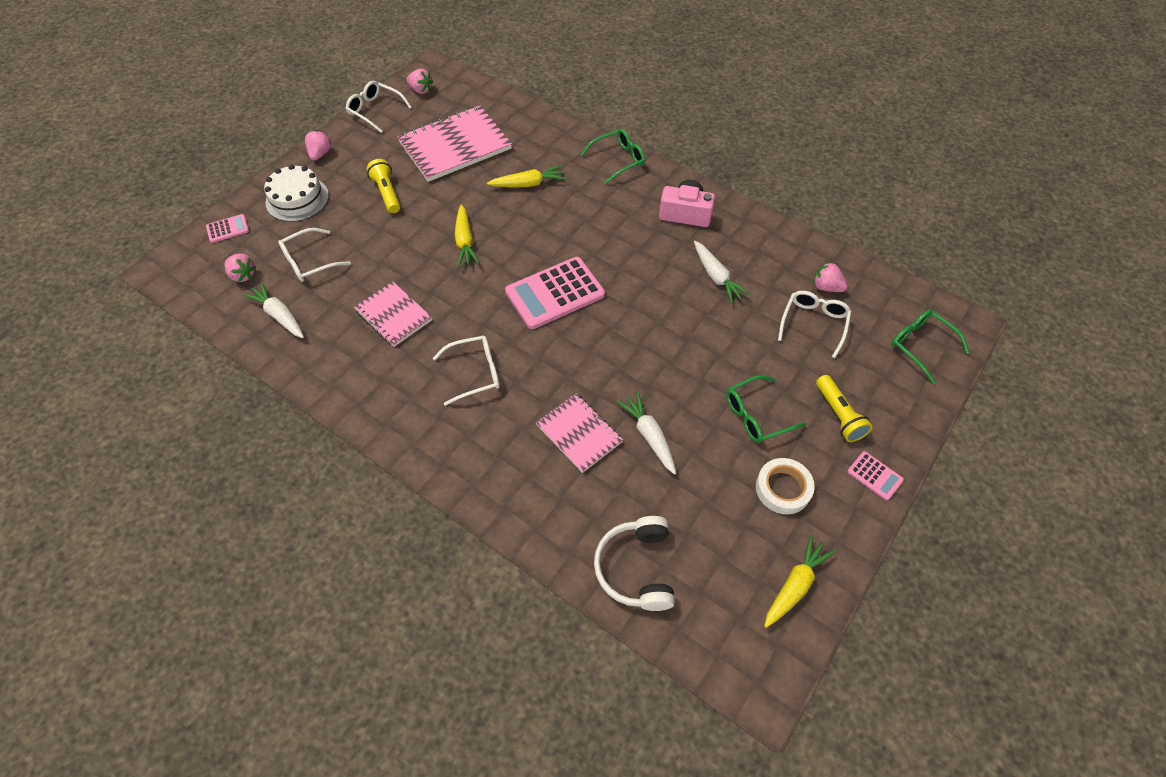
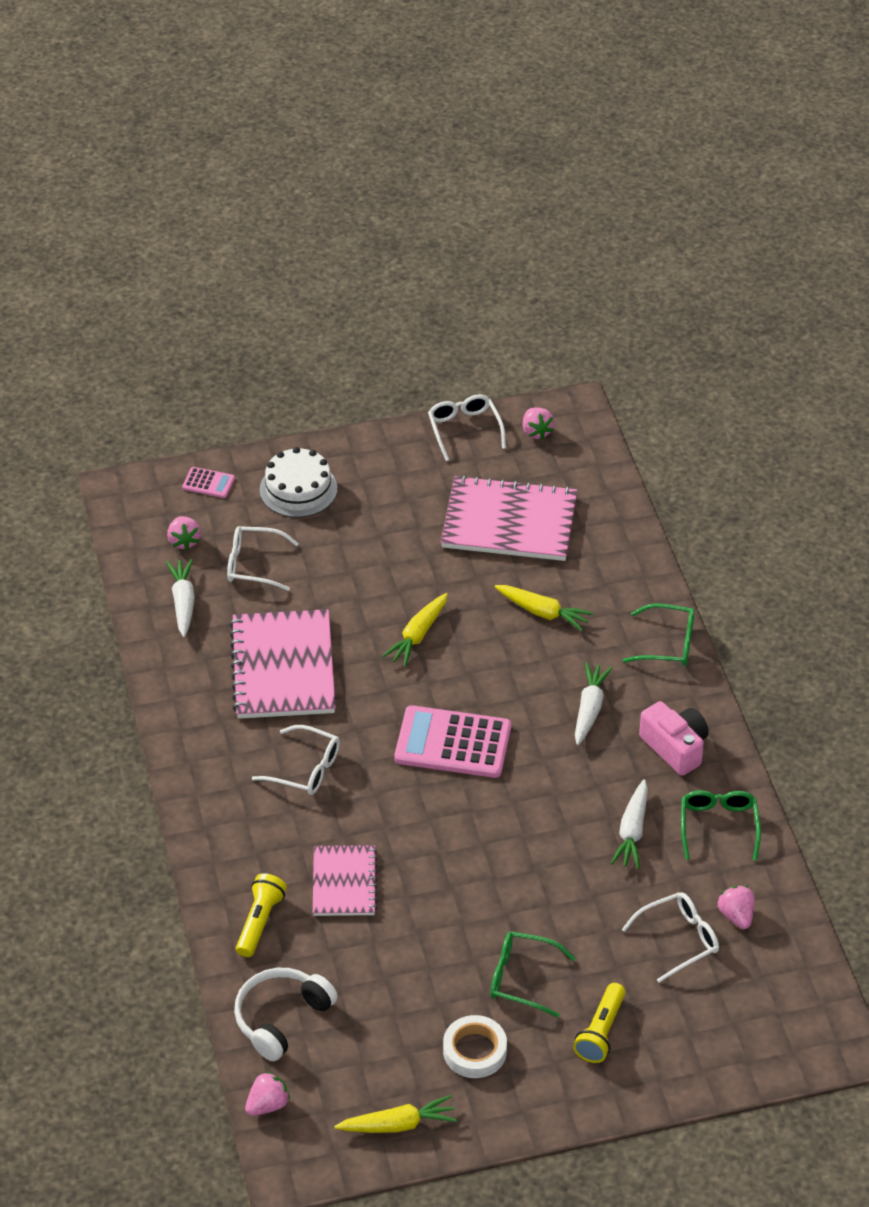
camera: 40 degrees right, 10 degrees down
(320, 154) = (363, 450): pink strawberry -> pink strawberry (267, 1104)
(387, 193) = (390, 535): yellow flashlight -> yellow flashlight (260, 922)
(393, 315) = (283, 667): pink notebook -> pink notebook, size x1.69
(649, 436) = (404, 927): white carrot -> white carrot (589, 709)
(874, 476) = (571, 1101): pink calculator -> none
(920, 345) = (764, 1032): green glasses -> green glasses (718, 826)

